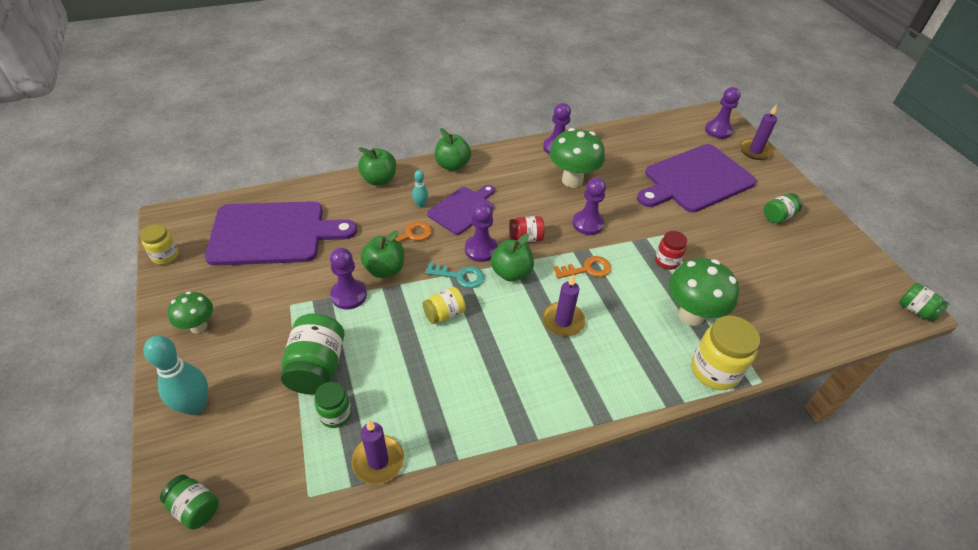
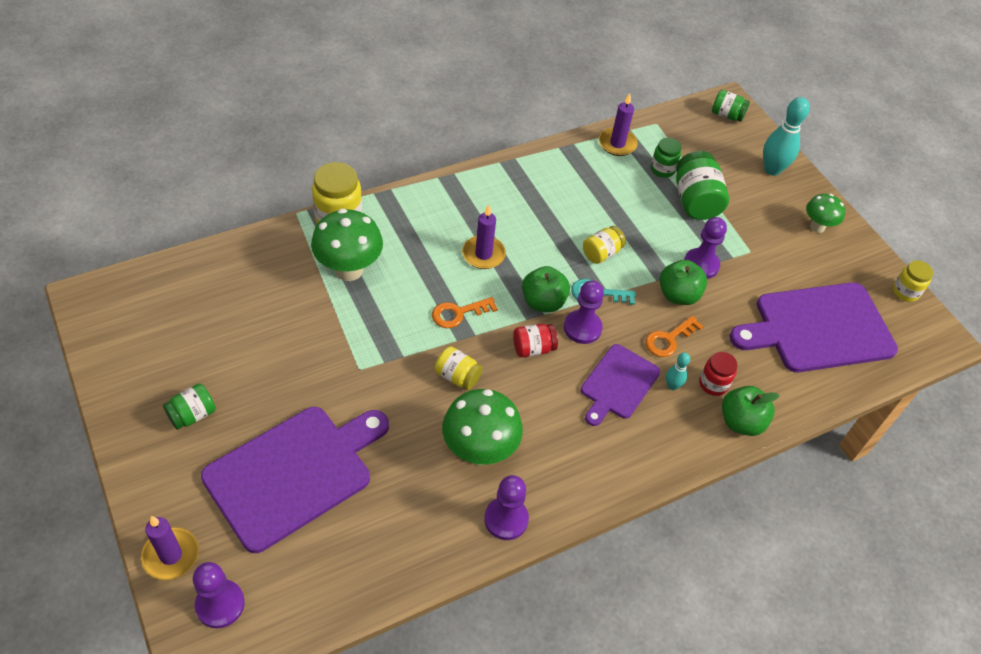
camera: 170 degrees right, 5 degrees up
(452, 165) = (653, 461): green apple -> none
(587, 224) = (457, 376): purple pawn -> yellow jar
(667, 261) = (363, 331): red jar -> red jar (713, 384)
(915, 310) = (87, 293): green jar -> none

